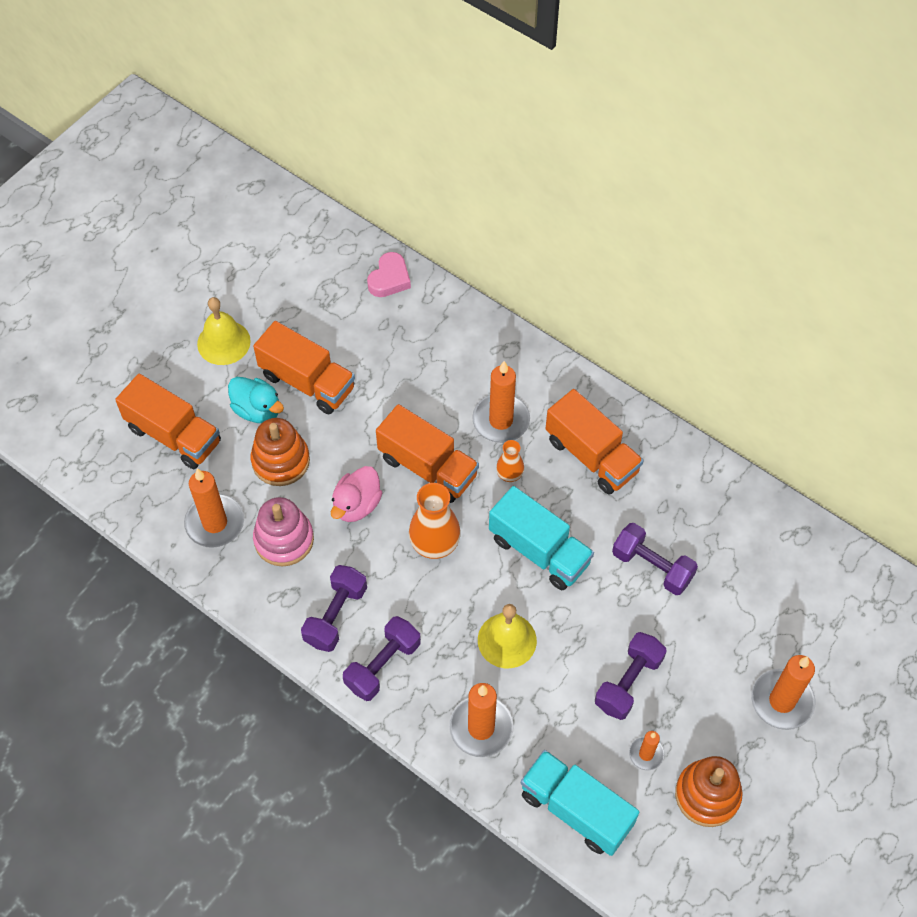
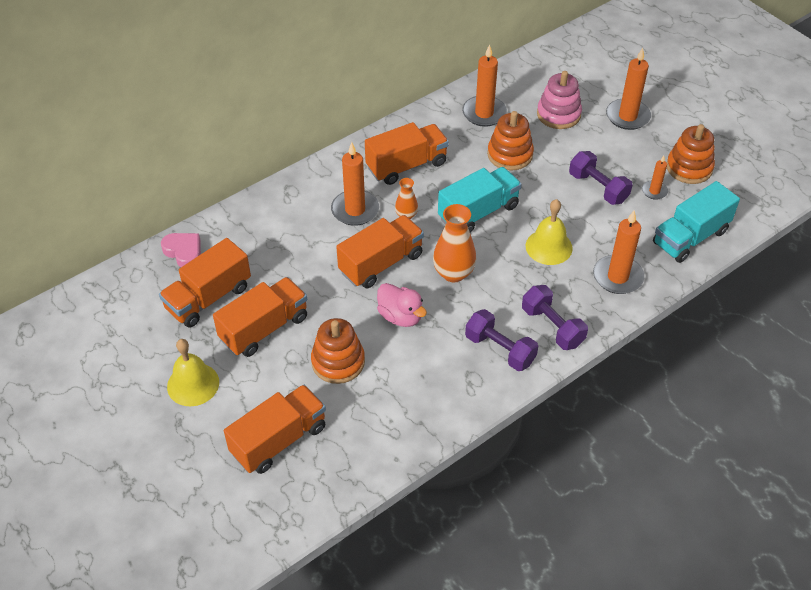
camera: 75 degrees left, 10 degrees down
(215, 523) = (384, 422): orange candle -> orange candle (484, 113)
(257, 410) = (278, 370): turquoise duck -> none
(284, 539) = (417, 373): pink stacking toy -> pink stacking toy (558, 114)
(334, 320) = (208, 298): none -> orange truck
(652, 566) = (510, 154): purple dumbbell -> orange stacking toy

